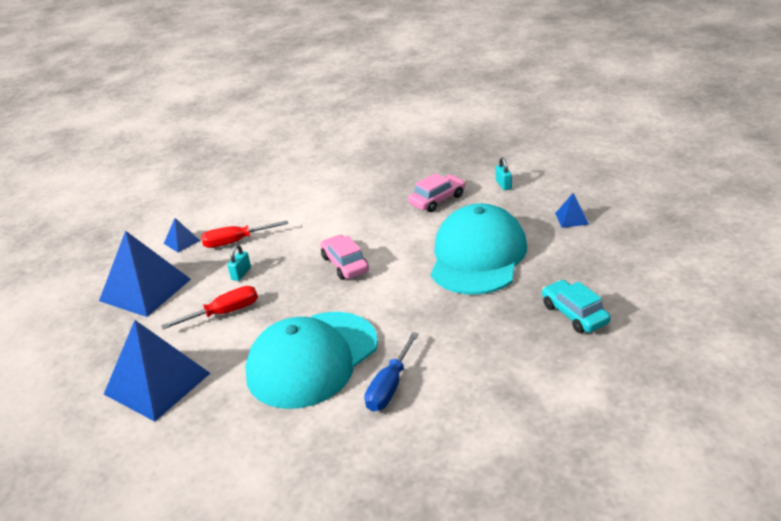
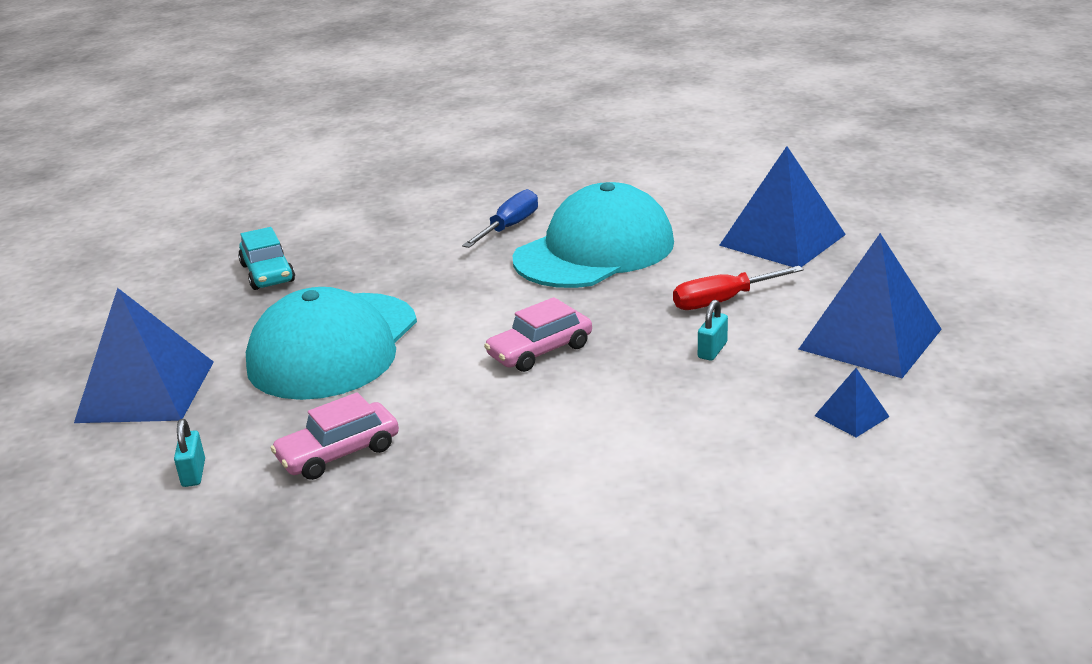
camera: 175 degrees left, 5 degrees down
(236, 241) = (739, 406): red screwdriver -> none
(345, 264) = (540, 351): pink car -> pink car turned 75 degrees clockwise
(572, 218) = (146, 391): blue pyramid -> blue pyramid, size x2.26

